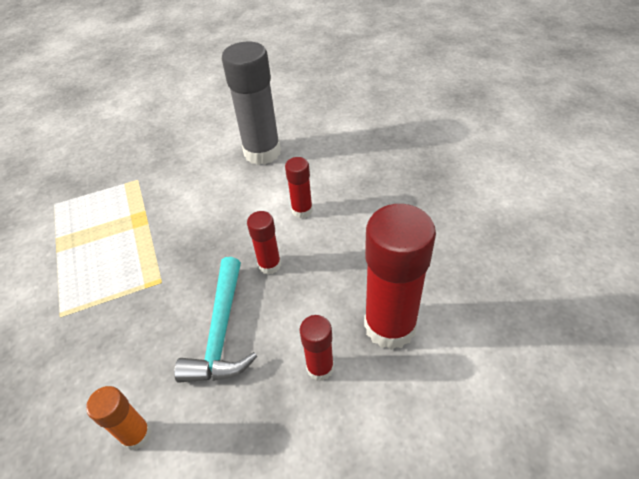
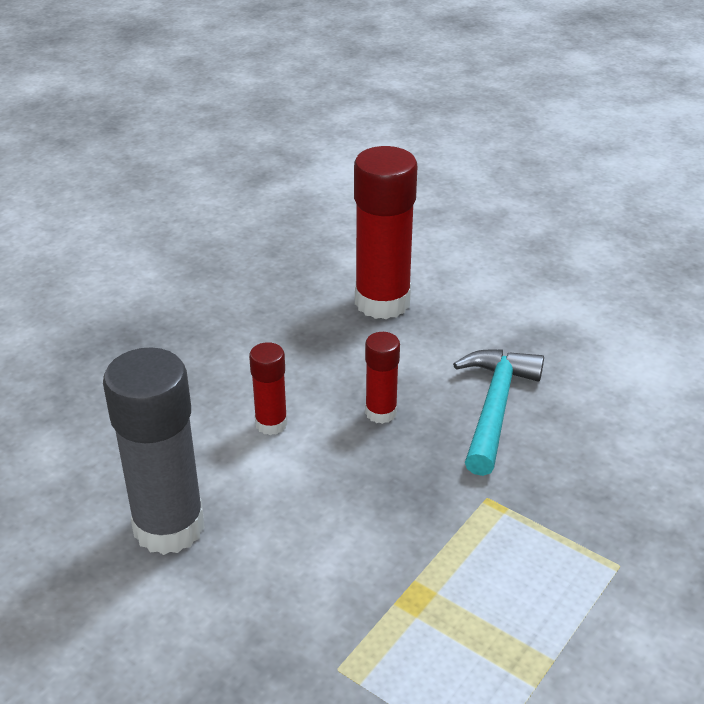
camera: 125 degrees left, 10 degrees down
(136, 435) = (639, 408): orange glue stick -> none
(221, 332) = (495, 407): turquoise hammer -> turquoise hammer turned 45 degrees counterclockwise
(320, 368) = (464, 327): red glue stick -> none

